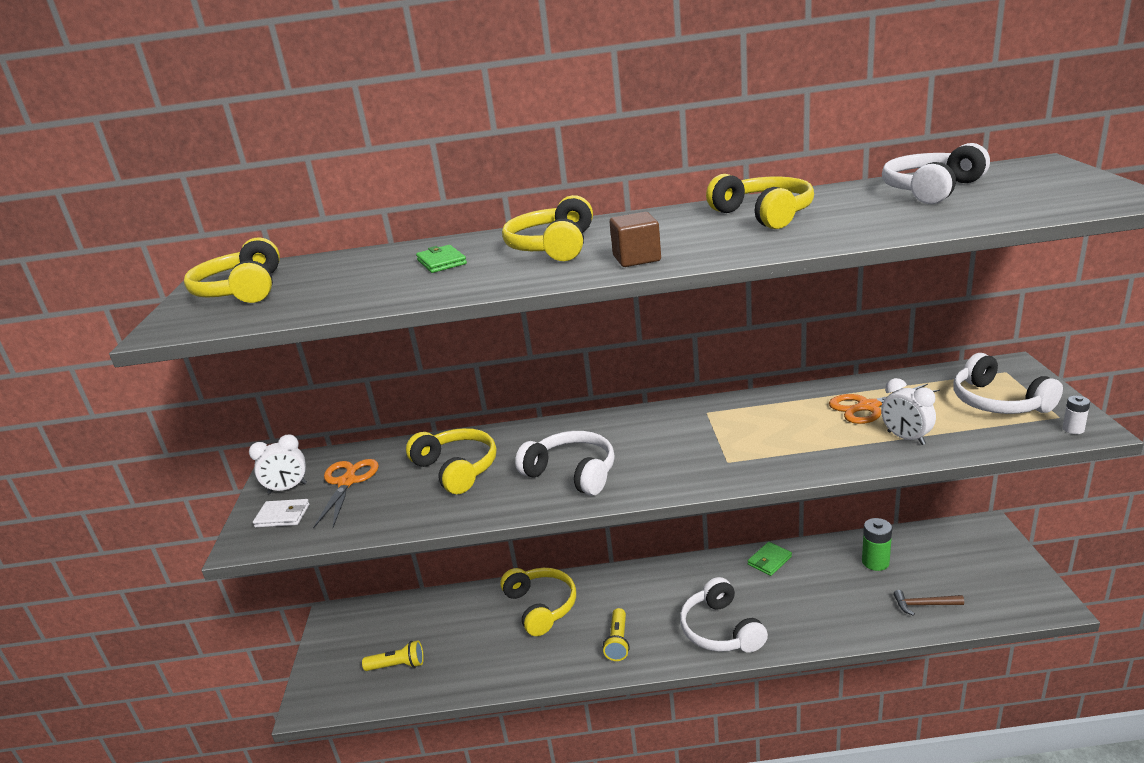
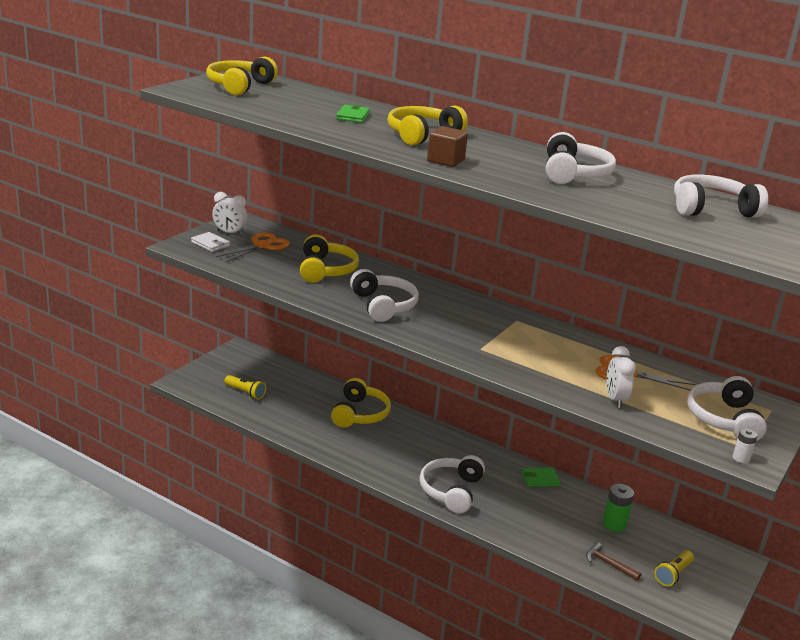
camera: 30 degrees right, 0 degrees up
(618, 642) = (380, 458): yellow flashlight -> yellow flashlight (673, 574)
(764, 214) = (574, 174): yellow headphones -> white headphones

